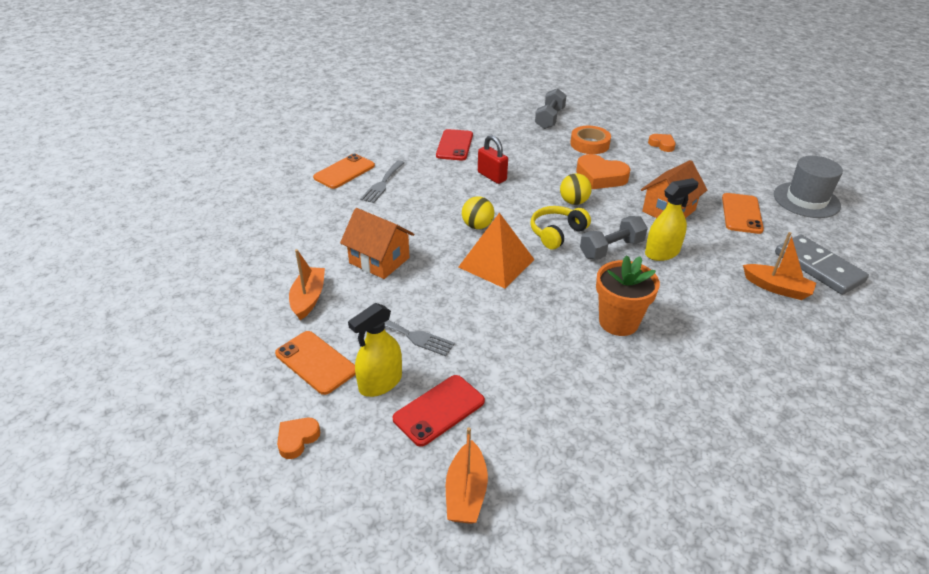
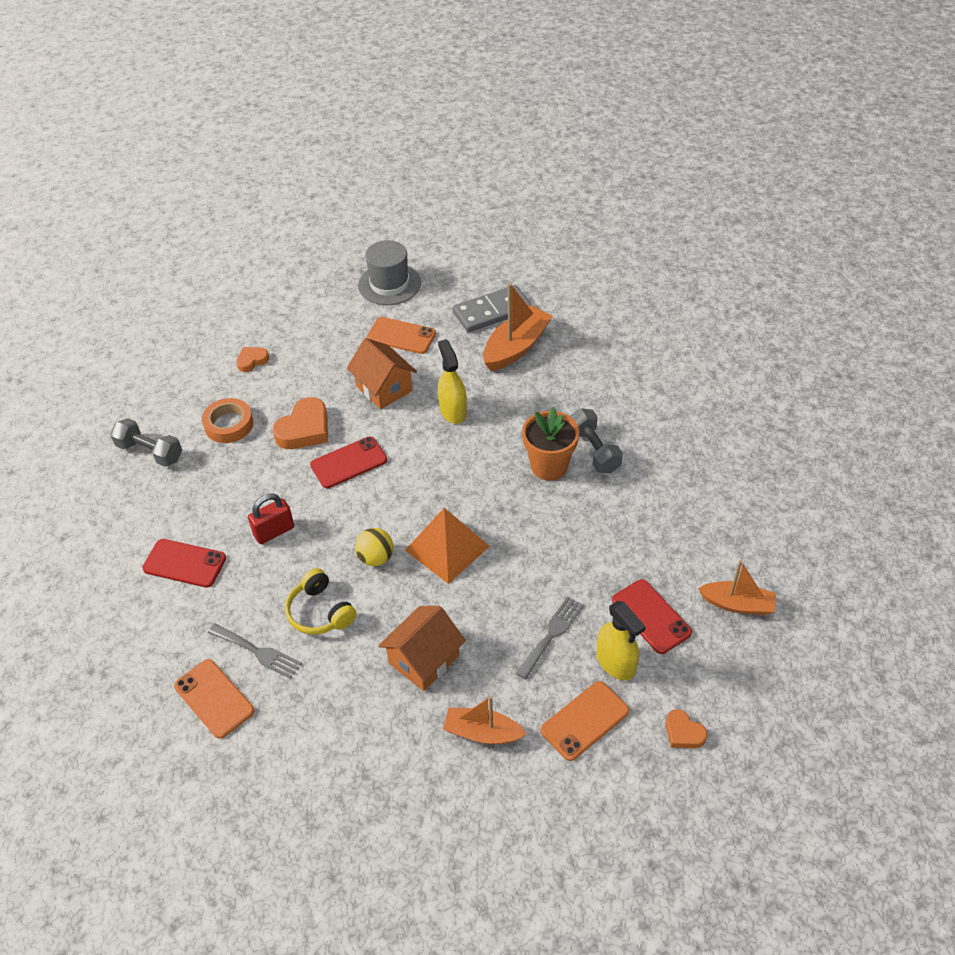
camera: 80 degrees left, 10 degrees up
(557, 233) = (404, 488): yellow headphones -> yellow headphones (320, 612)
(573, 202) = (349, 462): yellow ball -> red phone
(611, 249) = (440, 448): grey dumbbell -> grey dumbbell (594, 450)
(777, 288) = (516, 347): orange boat -> orange boat, size x1.51

